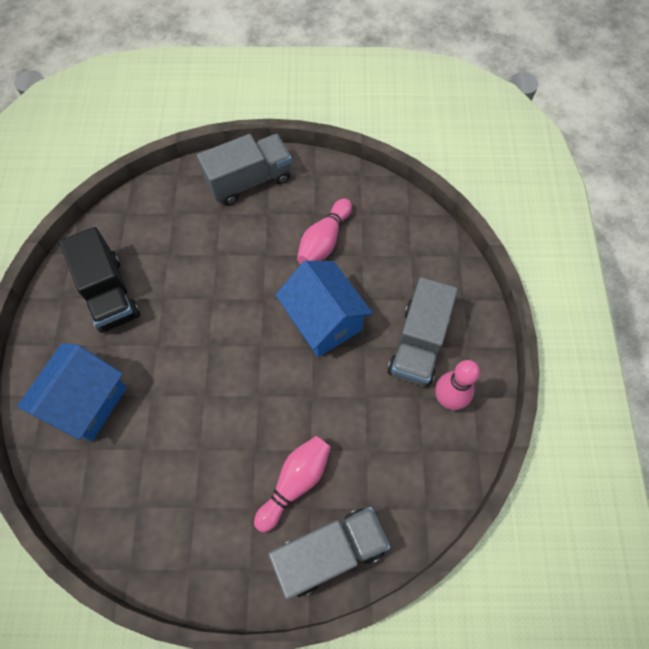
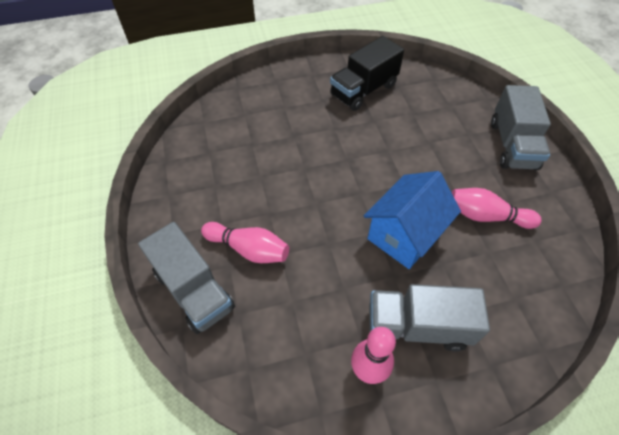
camera: 75 degrees right, 10 degrees down
(87, 402) = (277, 103): blue house -> none
(249, 181) = (512, 145): grey truck -> grey truck turned 45 degrees clockwise

